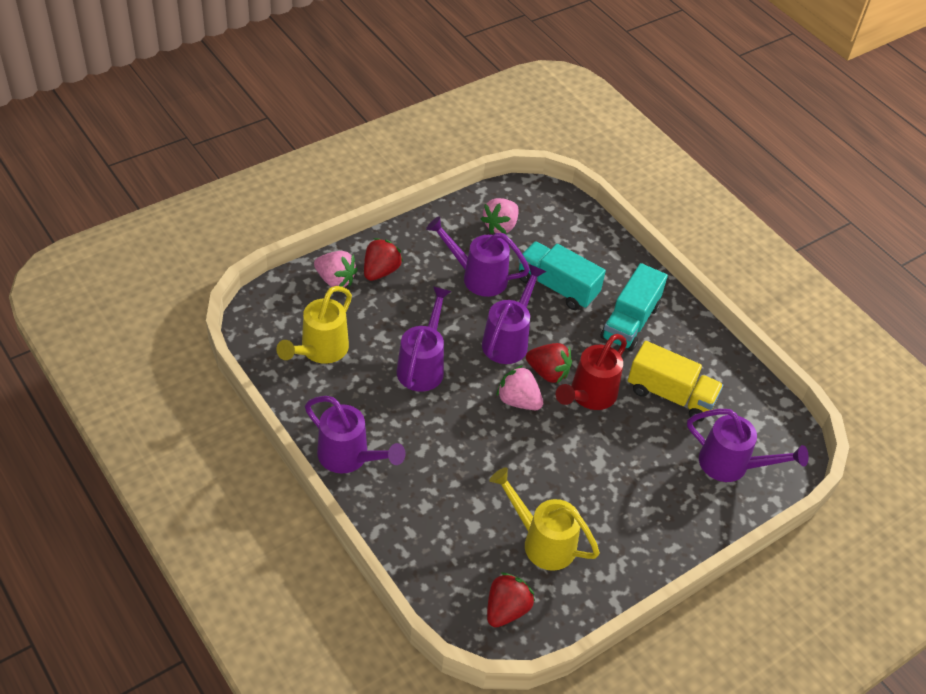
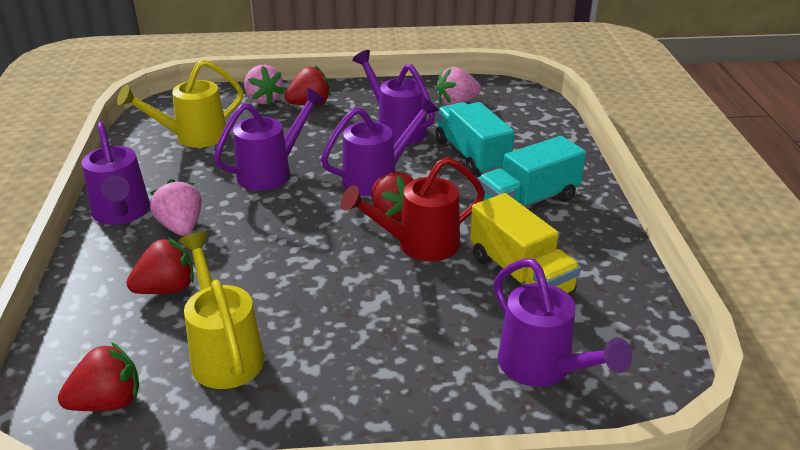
camera: 35 degrees right, 15 degrees down
(455, 510) = (166, 289): none -> red strawberry
(518, 401) = (336, 225): pink strawberry -> pink strawberry (181, 227)

